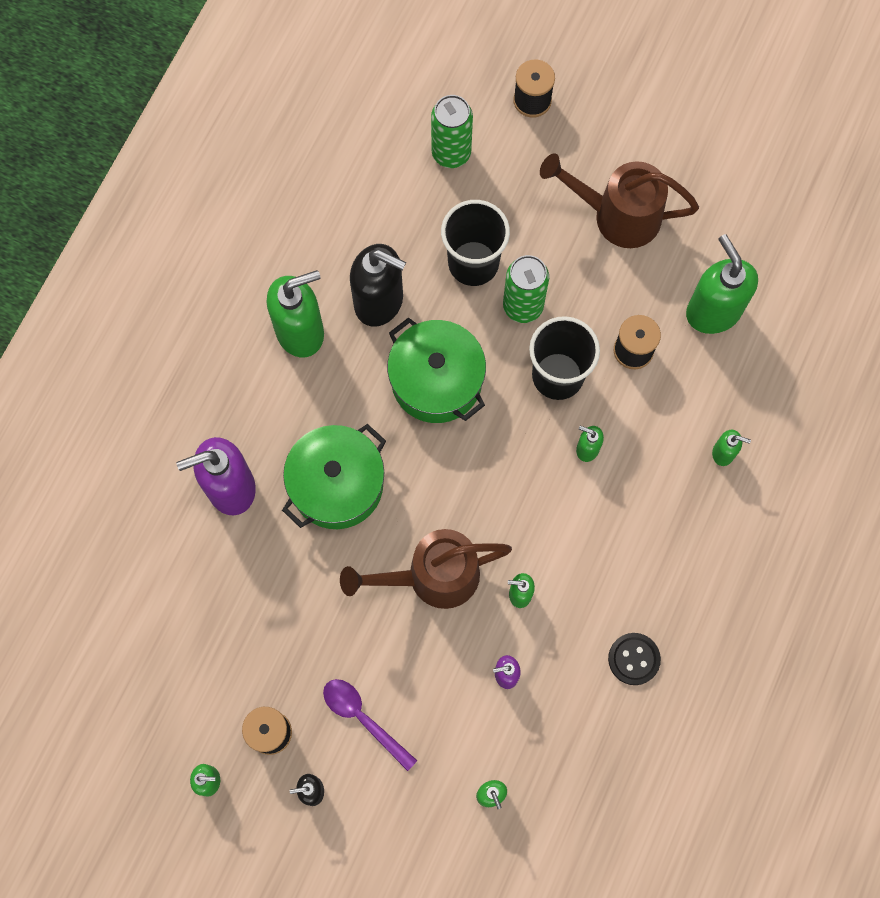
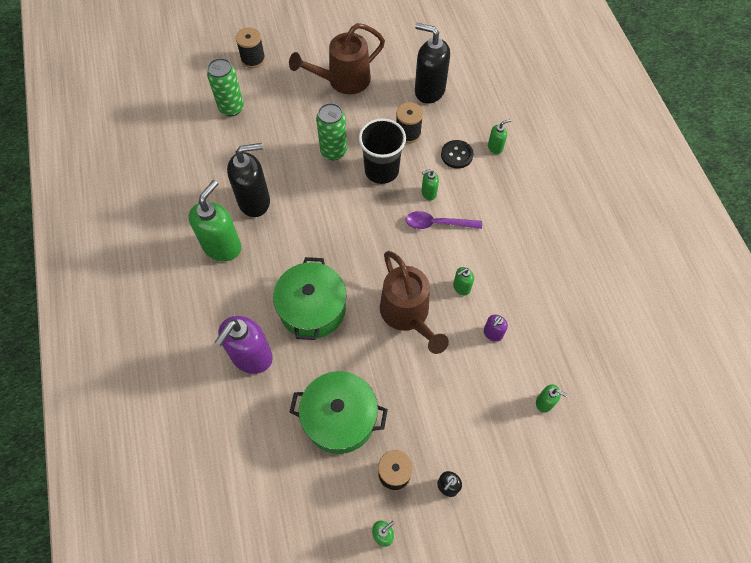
camera: 40 degrees left, 10 degrees down
(363, 718) = (439, 421): purple spoon -> purple spoon (437, 223)
(432, 576) = (408, 315): brown watering can -> brown watering can turned 60 degrees counterclockwise
(436, 380) = (320, 217): green pot -> green pot (340, 418)
(473, 263) = (289, 149): black cup -> none
(634, 659) = (547, 274): black button -> black button (456, 155)
(713, 311) = (429, 90): green soap dispenser -> black soap dispenser

